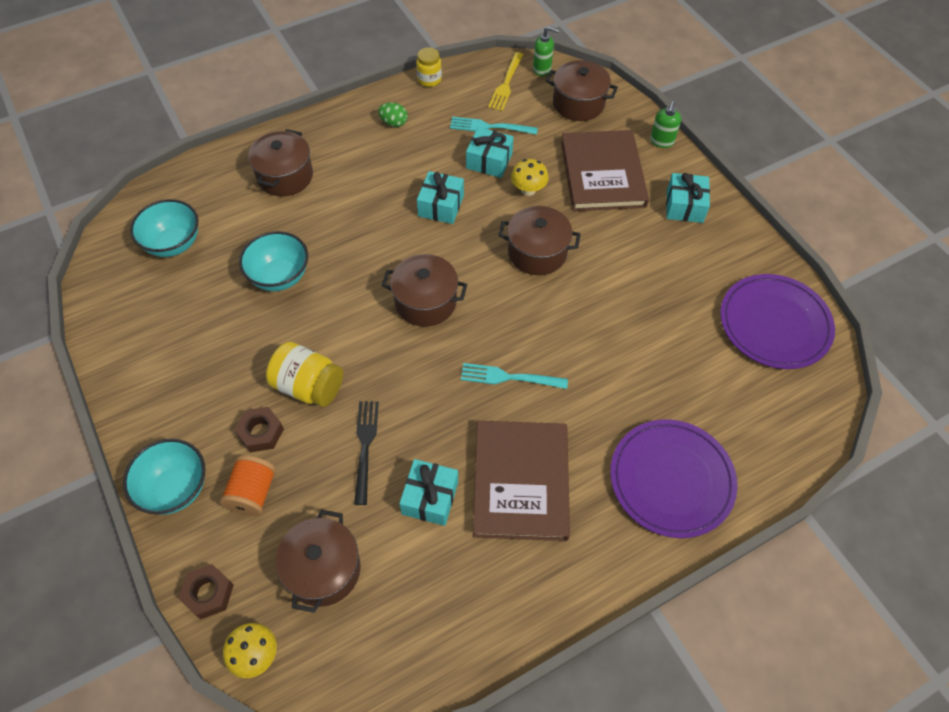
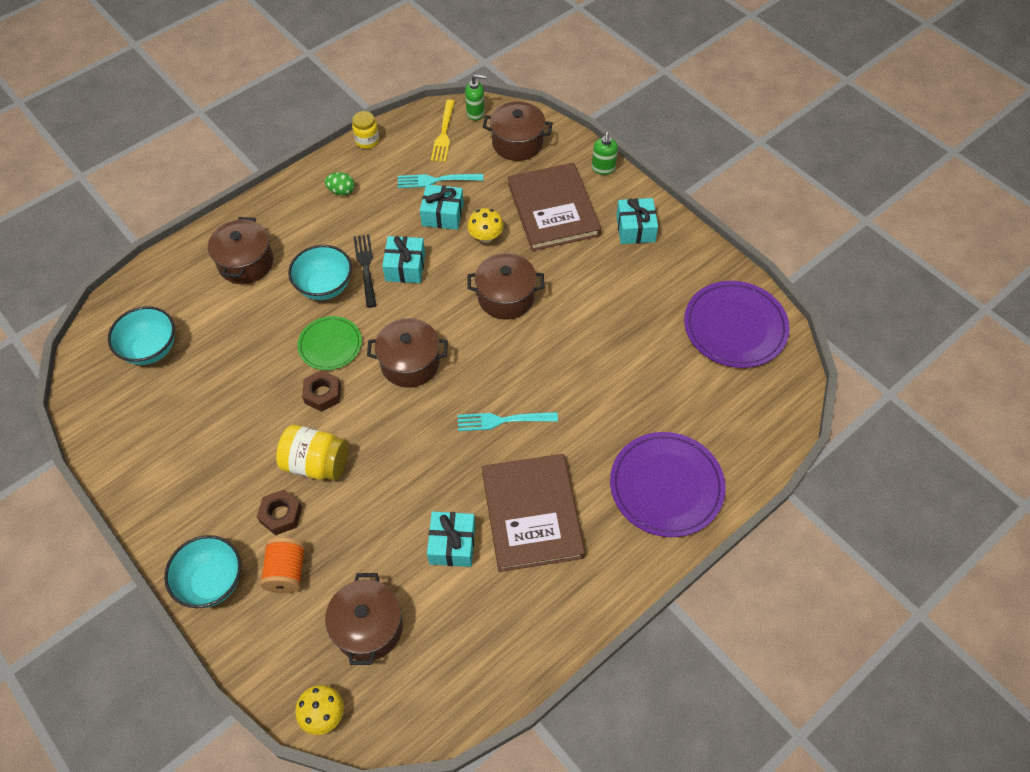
camera: 10 degrees left, 0 degrees up
(208, 593) = (267, 670): brown nut -> brown nut (322, 394)
(280, 276) = (264, 363): turquoise bowl -> turquoise bowl (325, 287)
(349, 269) = (330, 345): none -> green plate
(365, 446) = (382, 509): black fork -> black fork (366, 267)

